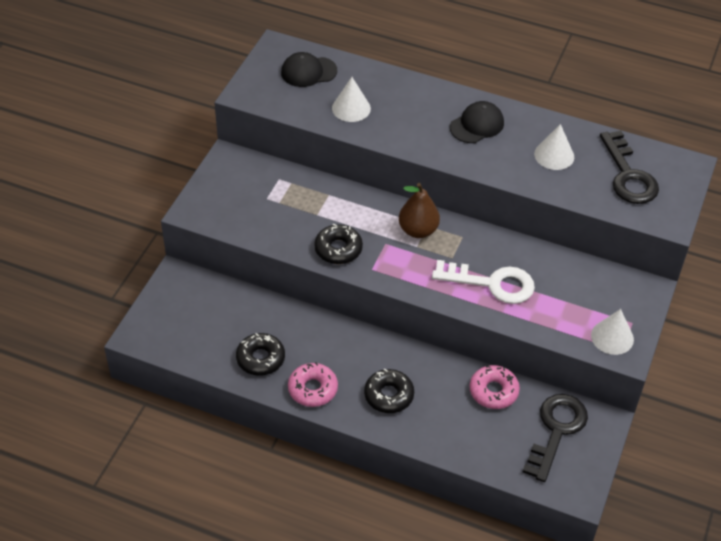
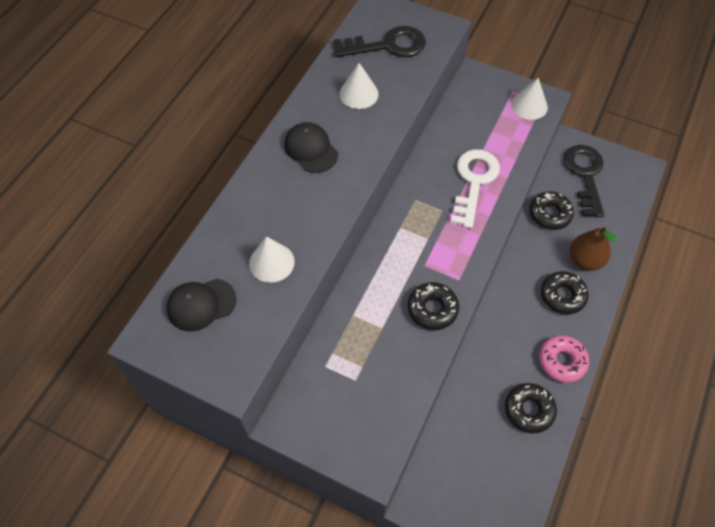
camera: 85 degrees left, 10 degrees up
(308, 72) = (201, 304): black cap -> black cap turned 75 degrees clockwise
(418, 230) = (407, 235): brown pear -> brown pear (585, 260)
(493, 391) = (549, 214): pink donut -> black donut
(556, 431) = (585, 175): black key -> black key turned 60 degrees clockwise

